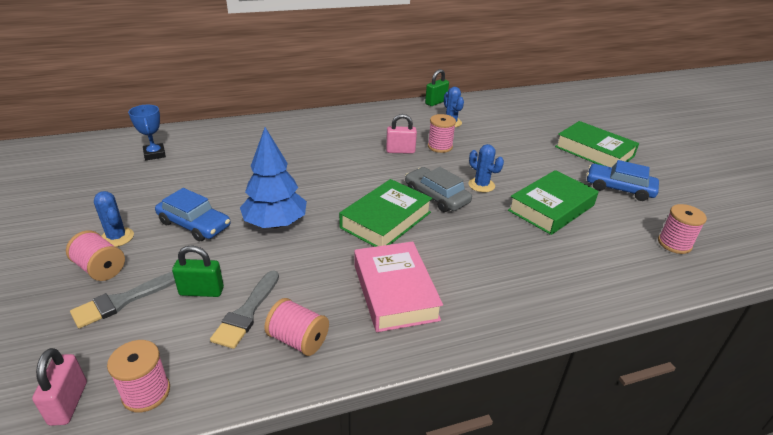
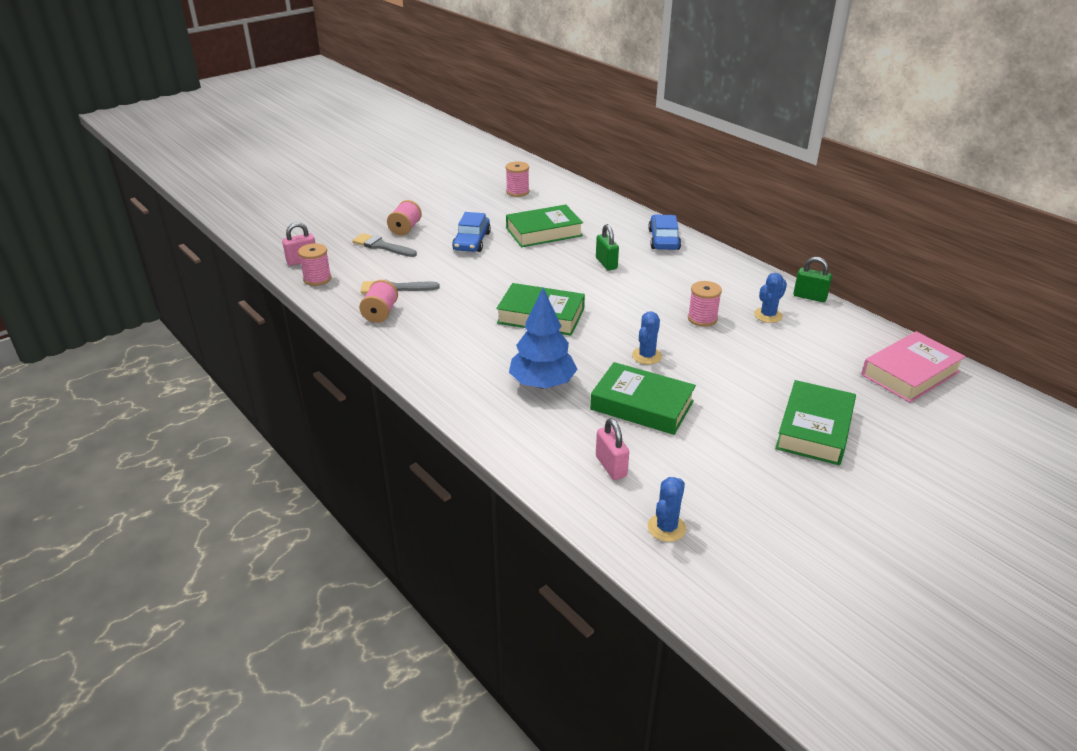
camera: 70 degrees right, 0 degrees up
(117, 237) = (438, 222): blue cactus -> blue cactus (666, 528)
(154, 154) = (546, 197): blue trophy -> none
(201, 291) = (405, 267): green padlock -> green padlock (606, 263)
(226, 175) = (544, 232): none -> green book
(275, 223) = (497, 270): blue tree -> blue tree (542, 384)
(395, 291) = (450, 339): pink book -> pink book (910, 373)
(400, 151) = (667, 298): pink padlock -> pink padlock (611, 466)
(436, 196) = (601, 334): grey car -> none
(619, 188) = (733, 453): blue car -> blue car (663, 239)
(674, 244) = (642, 499): pink spool -> pink spool (517, 192)

